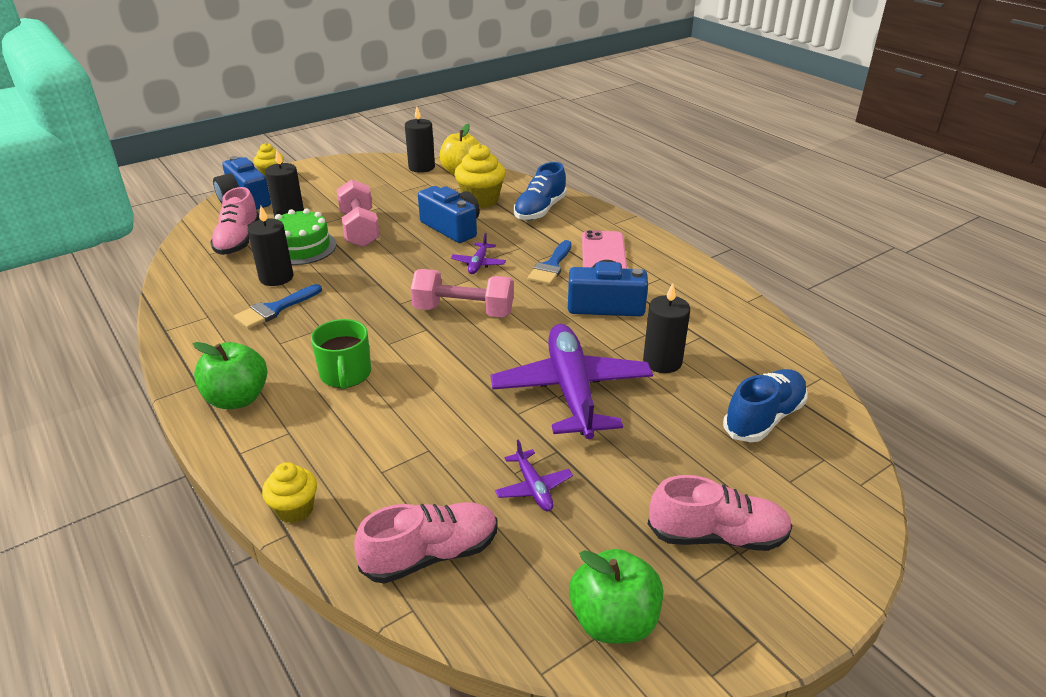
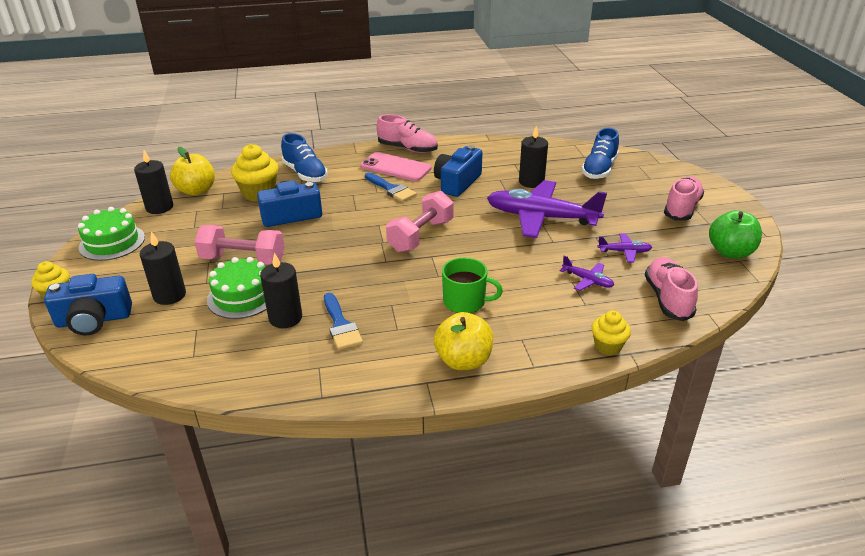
camera: 65 degrees left, 0 degrees up
(237, 399) = (463, 360): green apple -> yellow apple
(238, 240) = (186, 333): pink shoe -> pink shoe (407, 149)
(354, 169) = (112, 242): none -> green cake
(478, 264) = (359, 216): purple plane -> purple plane (587, 280)
(763, 418) = (599, 169): blue shoe -> blue shoe turned 135 degrees counterclockwise

